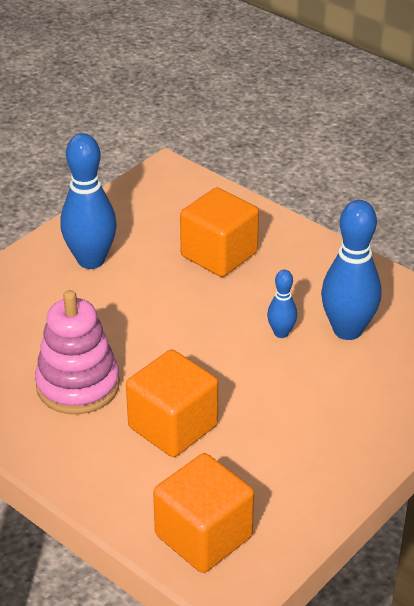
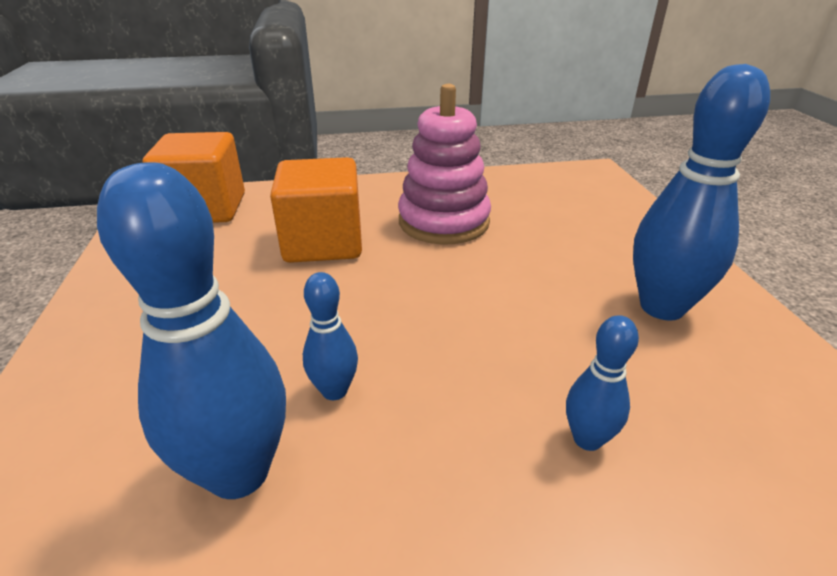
camera: 130 degrees right, 5 degrees down
(219, 254) = (587, 439): orange cube -> blue bowling pin

